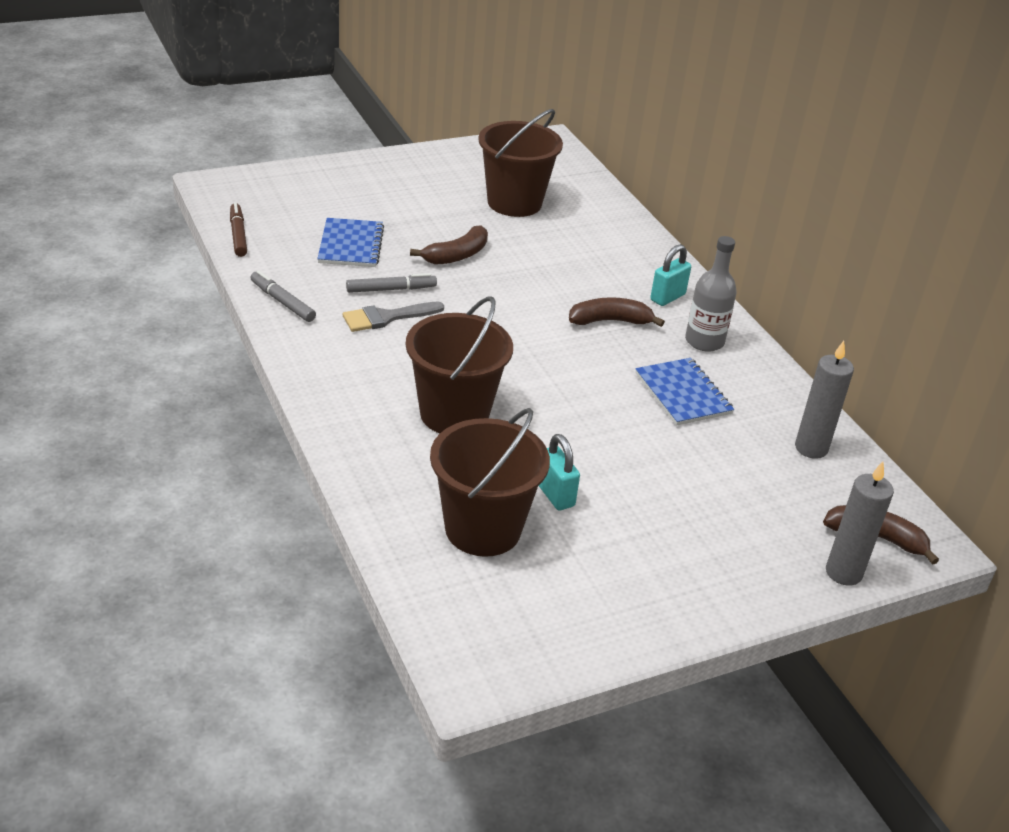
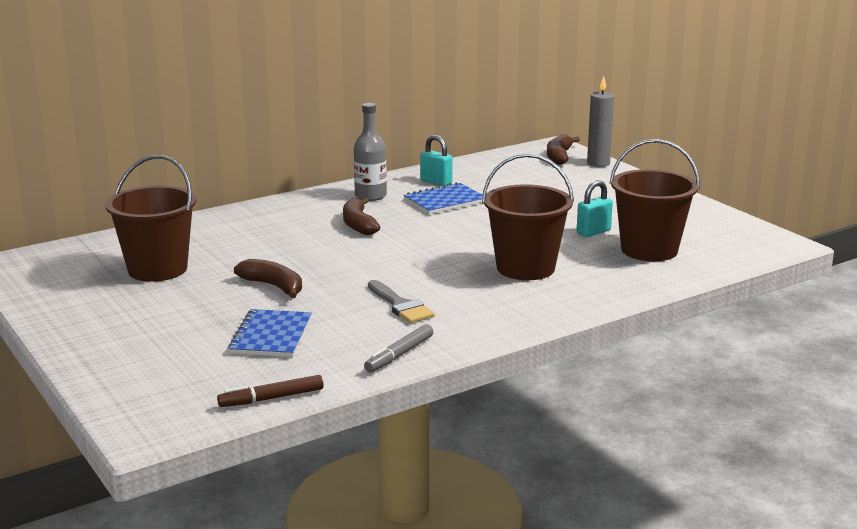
camera: 95 degrees left, 15 degrees down
(350, 245) = (271, 336): blue notebook -> blue notebook turned 75 degrees counterclockwise
(391, 289) = (350, 308): grey marker -> none
(667, 297) = (311, 207): turquoise padlock -> turquoise padlock (436, 182)
(811, 448) = (483, 169): grey candle -> none

